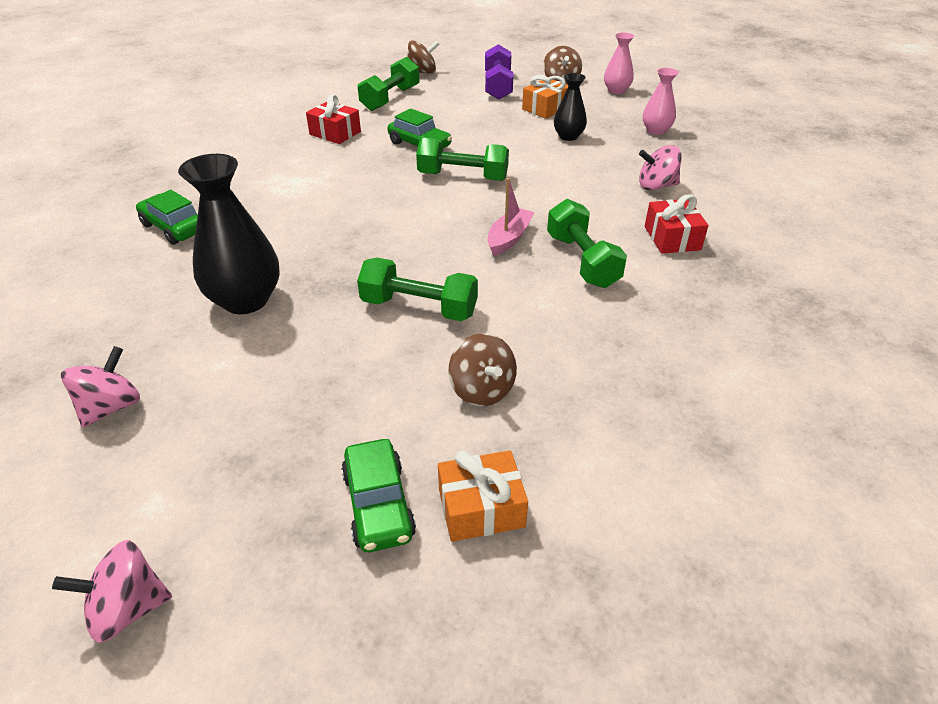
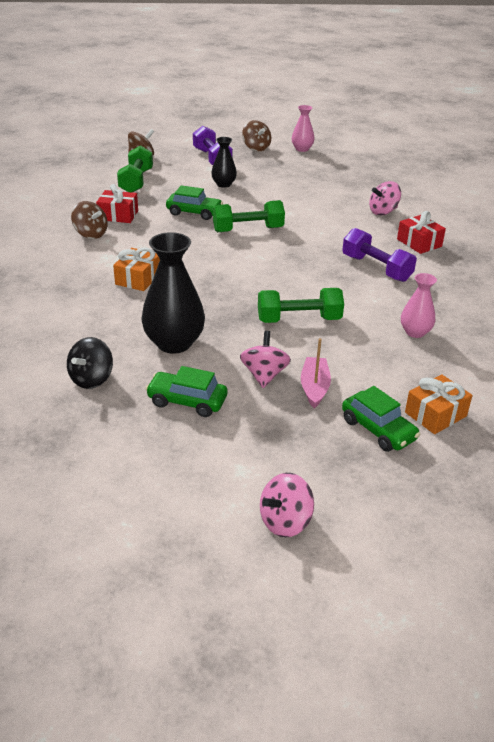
camera: 25 degrees left, 5 degrees down
(111, 407) = (151, 429): pink spinning top -> pink spinning top (264, 375)
(117, 321) = (92, 379): none -> black spinning top
(174, 228) = (62, 309): green car -> green car (187, 401)
(482, 390) = (381, 356): brown spinning top -> brown spinning top (91, 234)
(509, 238) = (317, 264): pink boat -> pink boat (314, 388)
(545, 108) = (263, 170): orange gift -> orange gift (138, 279)
(568, 136) = (297, 188): black vase -> black vase (223, 184)
(582, 261) = (376, 268): green dumbbell -> purple dumbbell
(656, 131) = (352, 174): pink vase -> pink vase (415, 332)

